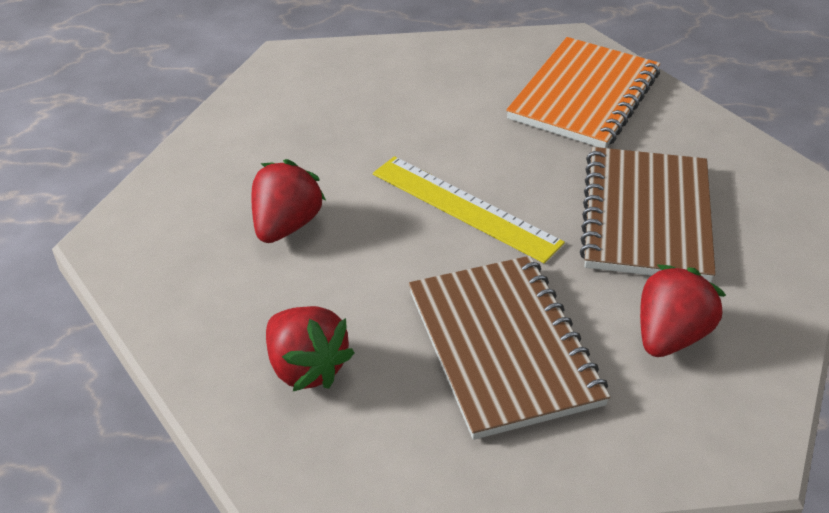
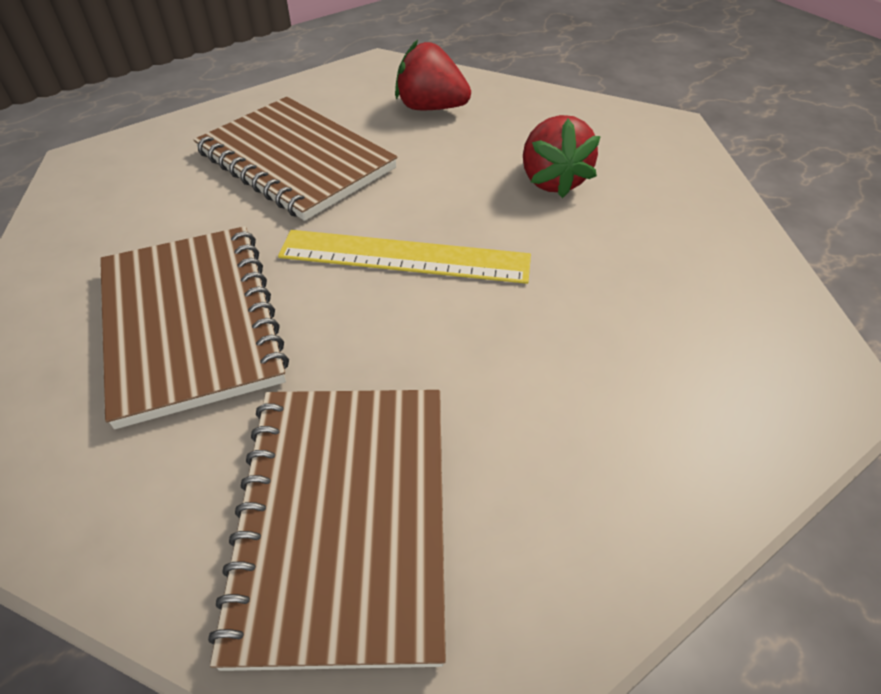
camera: 150 degrees right, 5 degrees up
(584, 96) = (343, 518): orange notebook -> brown notebook
(669, 336) = (150, 213): red strawberry -> none

